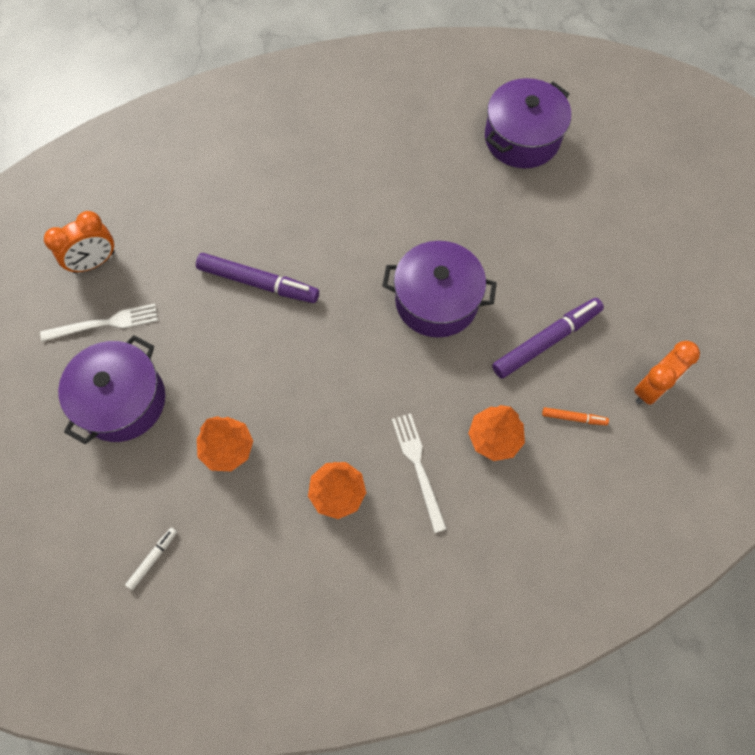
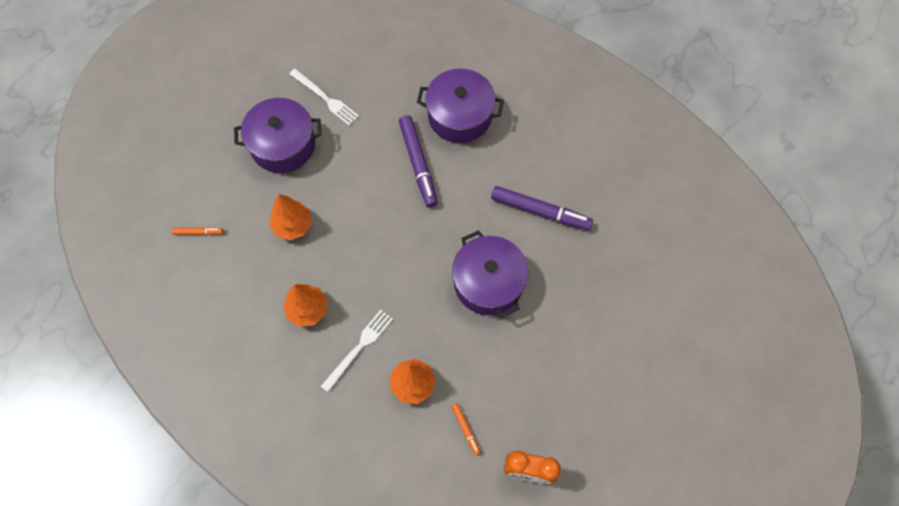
camera: 55 degrees right, 0 degrees up
(94, 262) = (361, 62): orange clock -> none
(153, 559) = (198, 232): white marker -> orange marker
(522, 138) = (669, 257): purple pot -> purple pot (460, 116)
(546, 341) = (512, 375): purple marker -> purple marker (540, 211)

